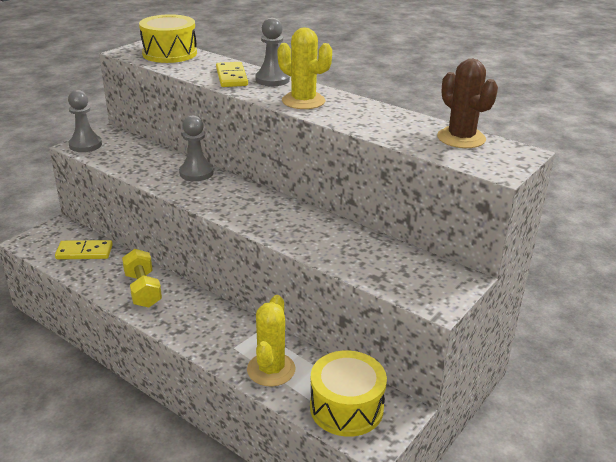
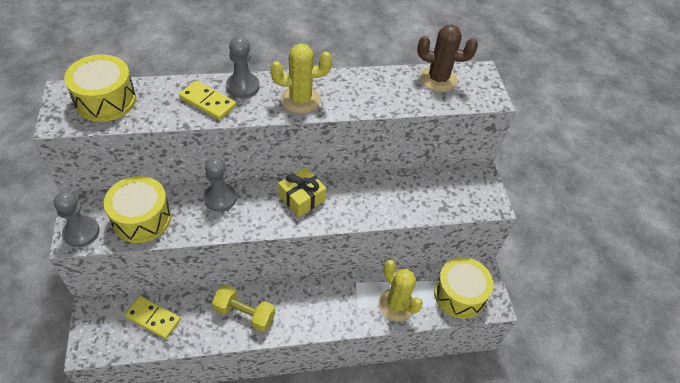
camera: 50 degrees left, 20 degrees up
(84, 252) = (153, 318): yellow domino -> yellow domino turned 75 degrees clockwise
(129, 157) = (142, 218): none -> yellow drum
(256, 203) = (302, 198): none -> yellow gift

